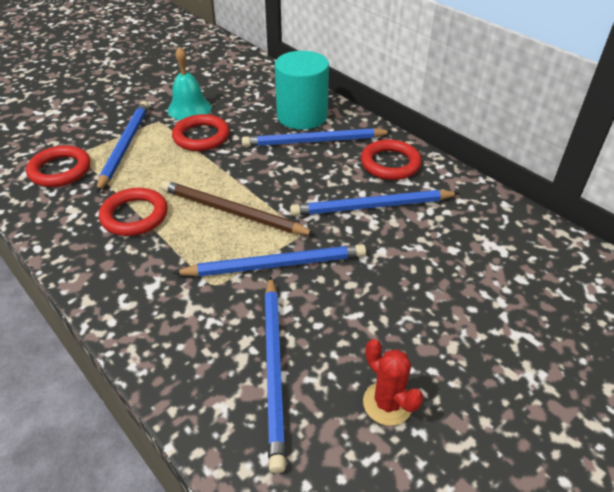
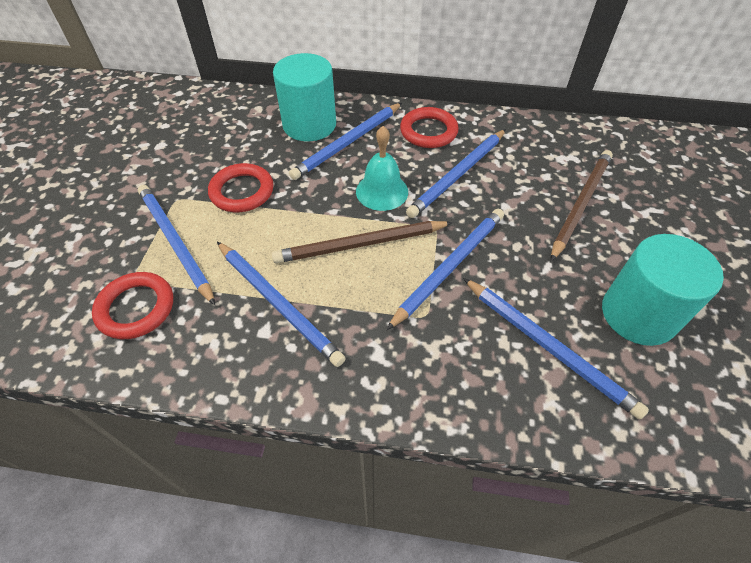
camera: 40 degrees left, 10 degrees up
(134, 216) = (278, 303): red ring -> blue pencil
(189, 108) = (193, 170): turquoise bell -> turquoise bell (382, 191)
(387, 403) = (638, 314): red cactus -> turquoise cylinder
(455, 288) = (580, 204): none -> brown pencil

